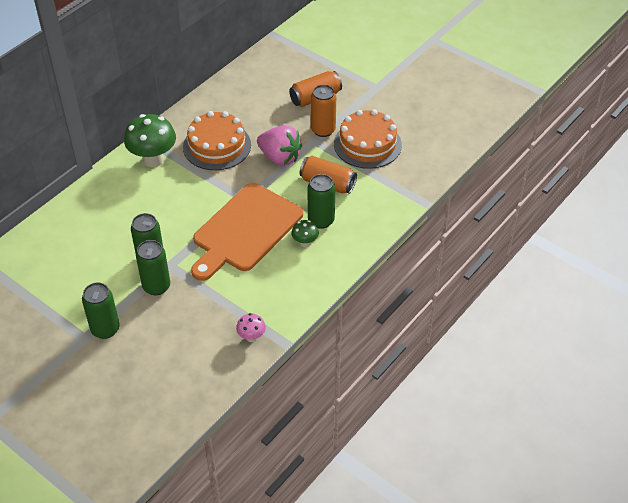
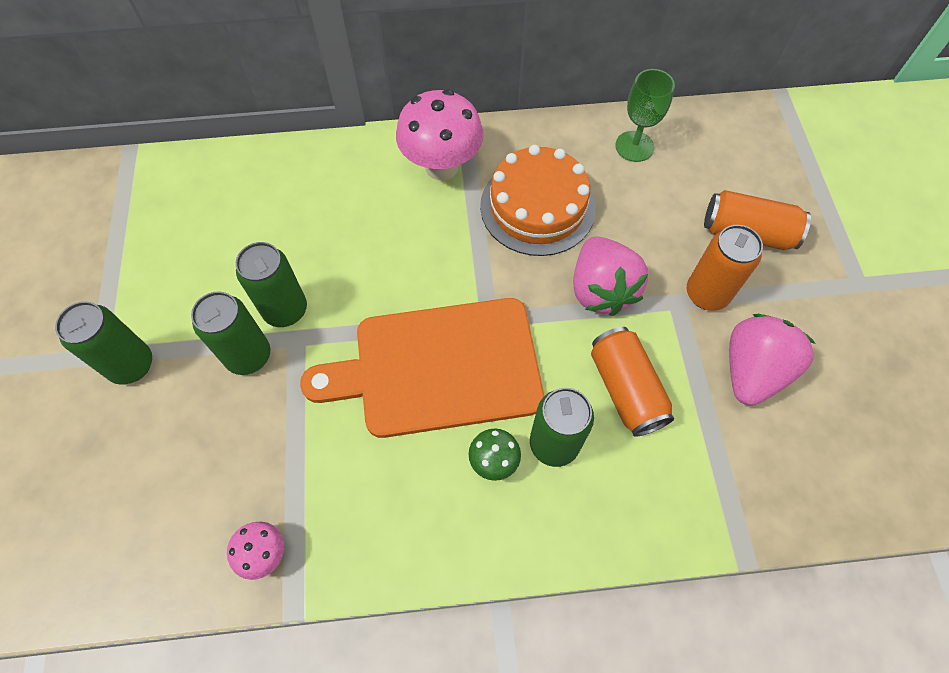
camera: 45 degrees right, 15 degrees up
(153, 160) = (441, 167): green mushroom -> pink mushroom
(232, 95) = (634, 146): none -> green goblet
(367, 144) = (752, 371): orange cake -> pink strawberry

